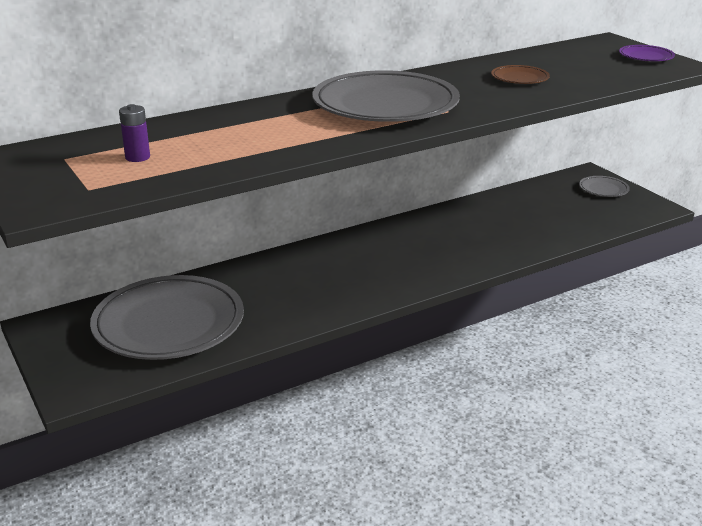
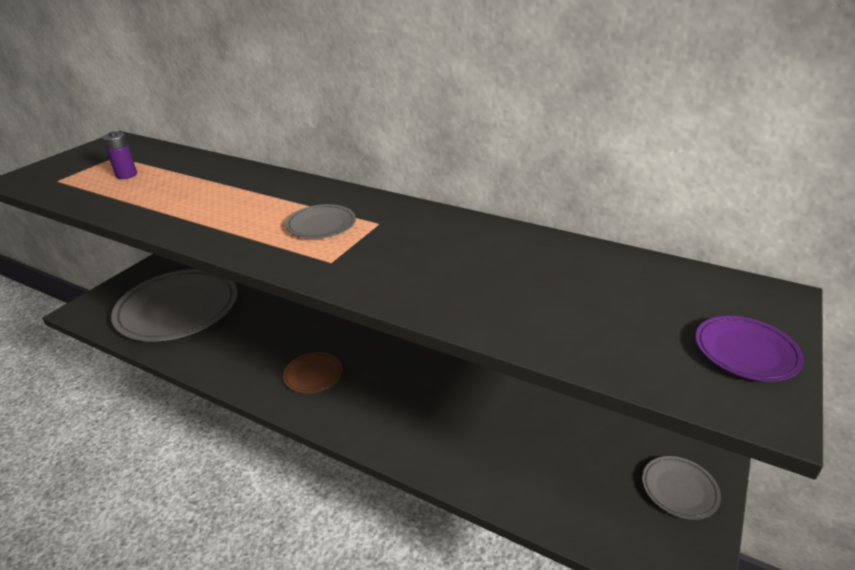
camera: 60 degrees right, 5 degrees up
(385, 105) = (321, 225): grey plate -> grey plate, size x0.43
(519, 78) = (496, 273): brown plate -> brown plate (313, 375)

